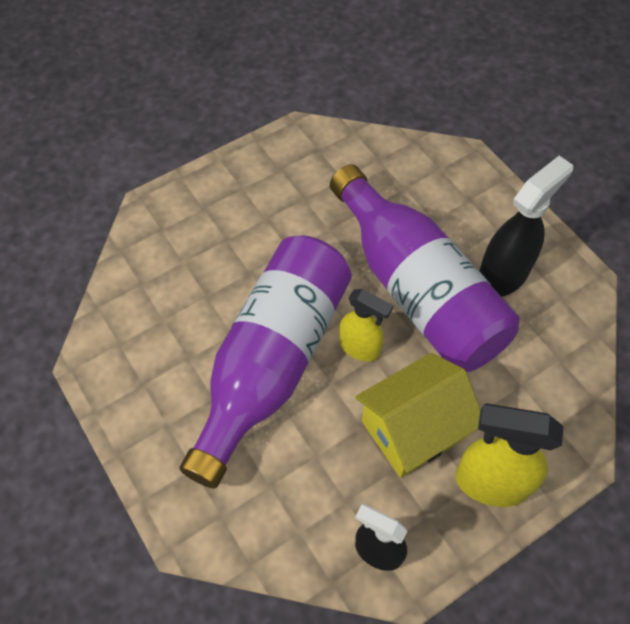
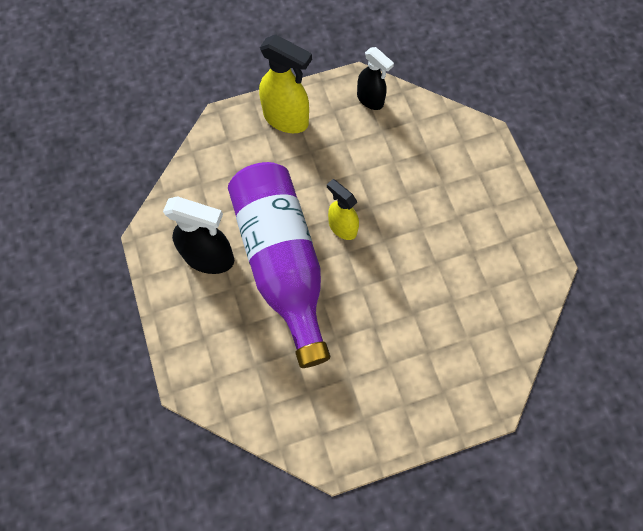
camera: 165 degrees left, 10 degrees up
(272, 362) = (410, 232): purple bottle -> none
(413, 429) = (323, 162): yellow house -> none
(503, 275) = (209, 258): black spray bottle -> black spray bottle turned 135 degrees counterclockwise

